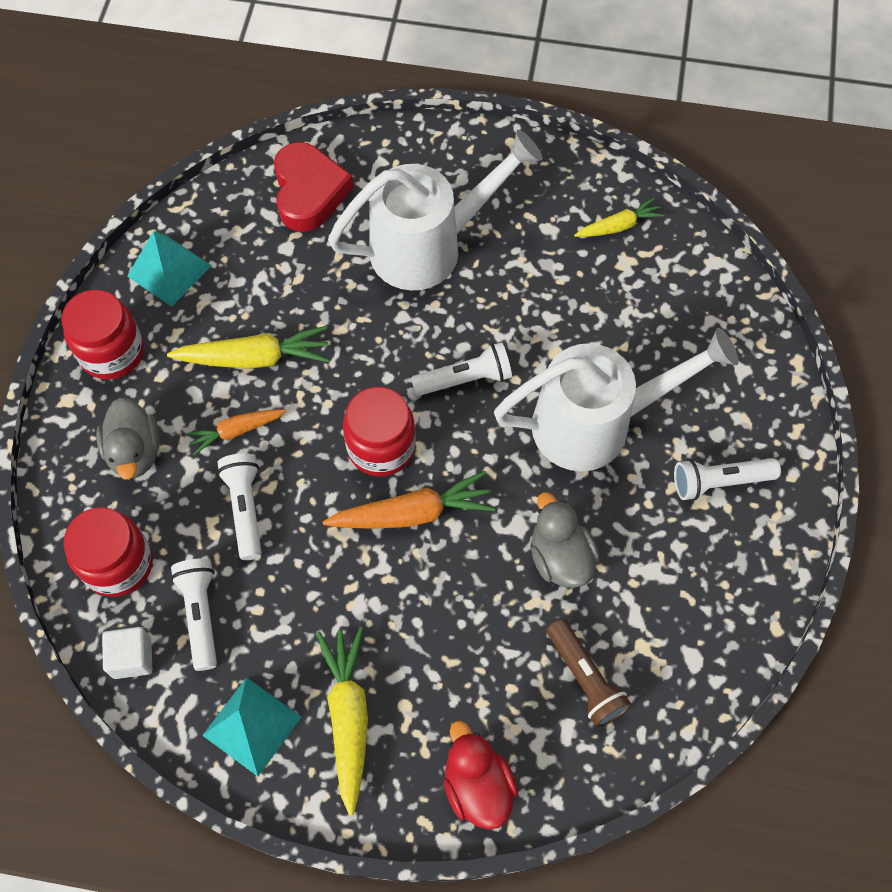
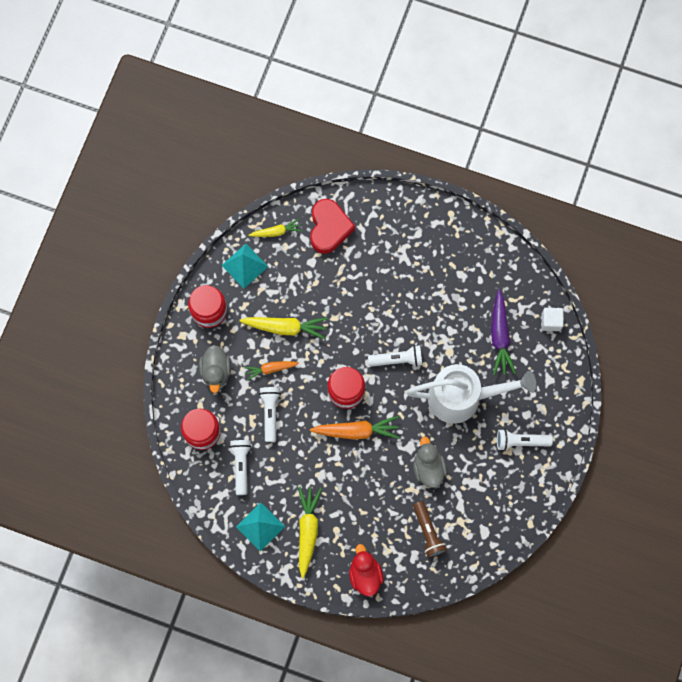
camera: 10 degrees right, 10 degrees up
(132, 657) = (205, 482): white cube -> white cube (551, 322)
(428, 247) = (391, 275): white watering can -> none
(618, 226) = (501, 280): yellow carrot -> yellow carrot (276, 232)
(637, 313) = (500, 336): none -> purple carrot

